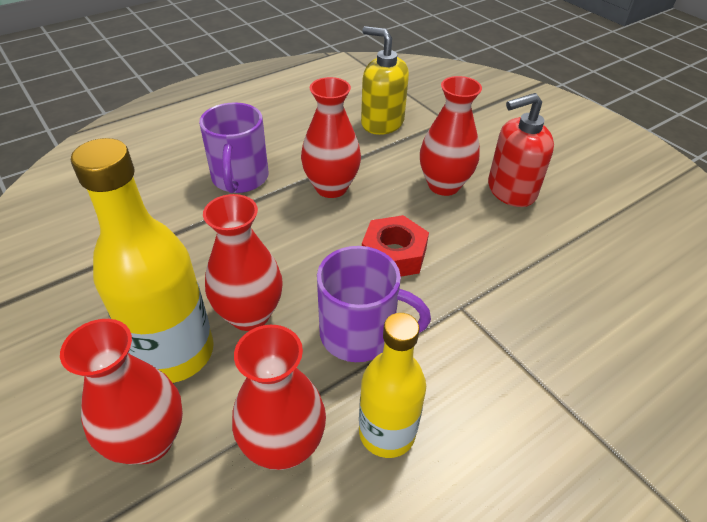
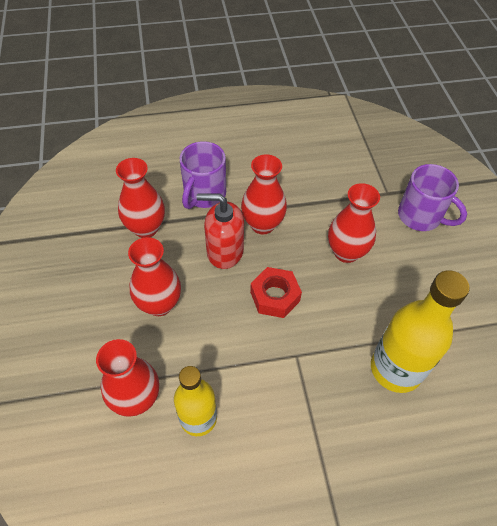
camera: 25 degrees right, 10 degrees up
(149, 441) = (68, 362): red vase -> red vase (146, 228)
(175, 353) = (105, 312): yellow bottle -> yellow bottle (396, 369)
(360, 334) = (219, 346): purple mug -> purple mug (420, 216)
(382, 123) = (333, 177): yellow soap dispenser -> none
(511, 190) = (396, 276): red soap dispenser -> red soap dispenser (224, 251)

